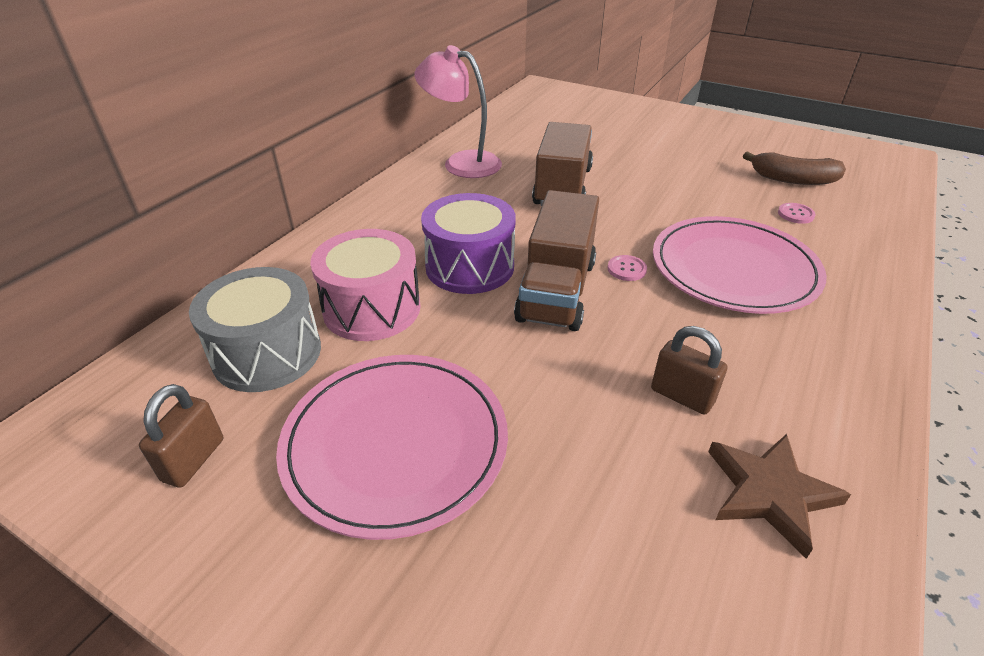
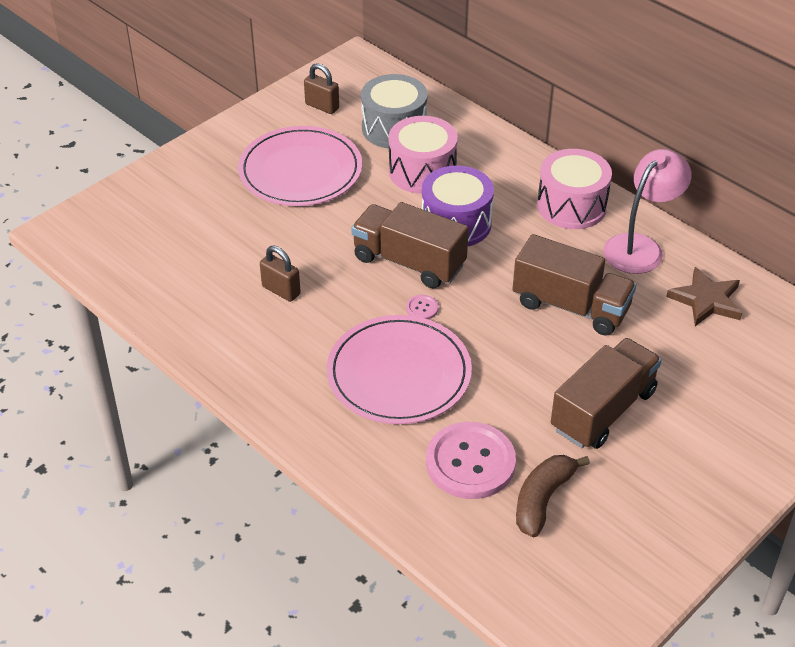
camera: 105 degrees right, 5 degrees up
(412, 199) = (571, 206): none -> pink drum
(675, 164) = (603, 410): none -> brown truck
(682, 396) = (281, 290): brown padlock -> brown padlock turned 75 degrees clockwise
(770, 493) = (200, 299): brown star -> brown star (706, 300)
(795, 214) = (470, 462): pink button -> pink button, size x2.47

